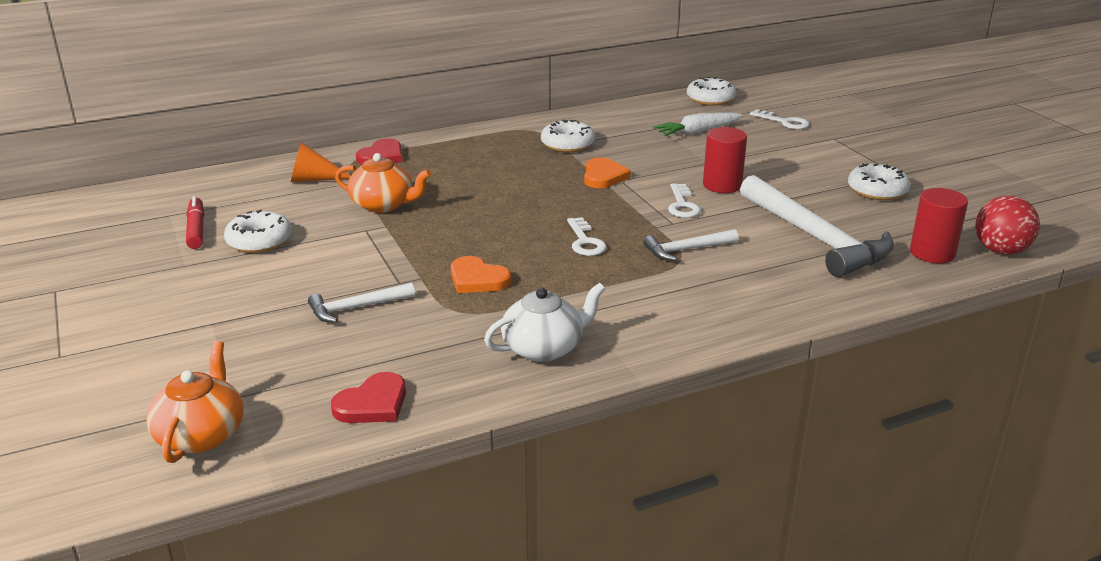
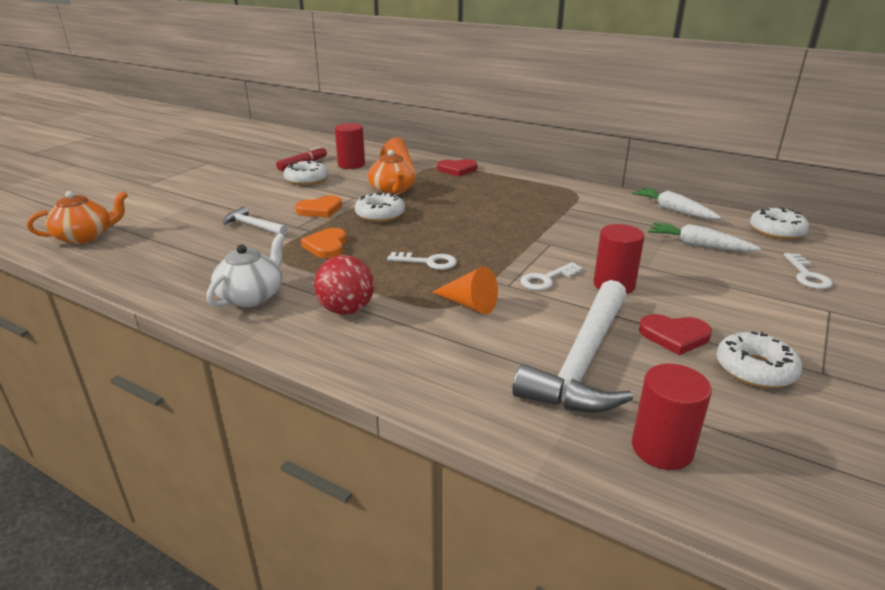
camera: 55 degrees right, 0 degrees up
(258, 203) = (351, 165): none -> red cylinder
(373, 404) = (142, 267): red heart -> red heart (674, 336)
(544, 348) = (251, 296): white teapot -> white teapot turned 90 degrees counterclockwise
(567, 144) = (575, 209): white donut -> white donut (380, 214)
(585, 241) = (428, 262): white key -> white key turned 120 degrees counterclockwise
(603, 176) = (545, 236): orange heart -> orange heart (320, 209)
(626, 113) = (673, 210): none -> white carrot
(686, 250) = (469, 304): white hammer -> orange cone
(1000, 251) = (754, 508): red ball -> red ball (346, 310)

